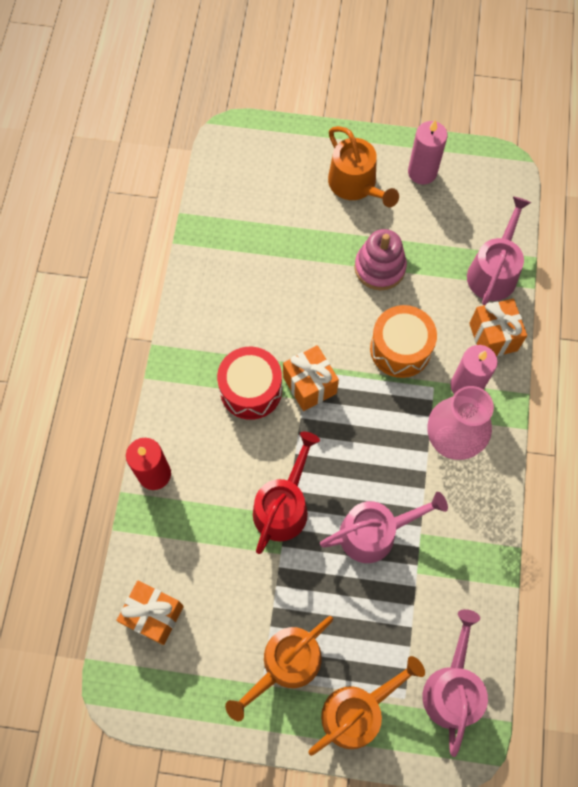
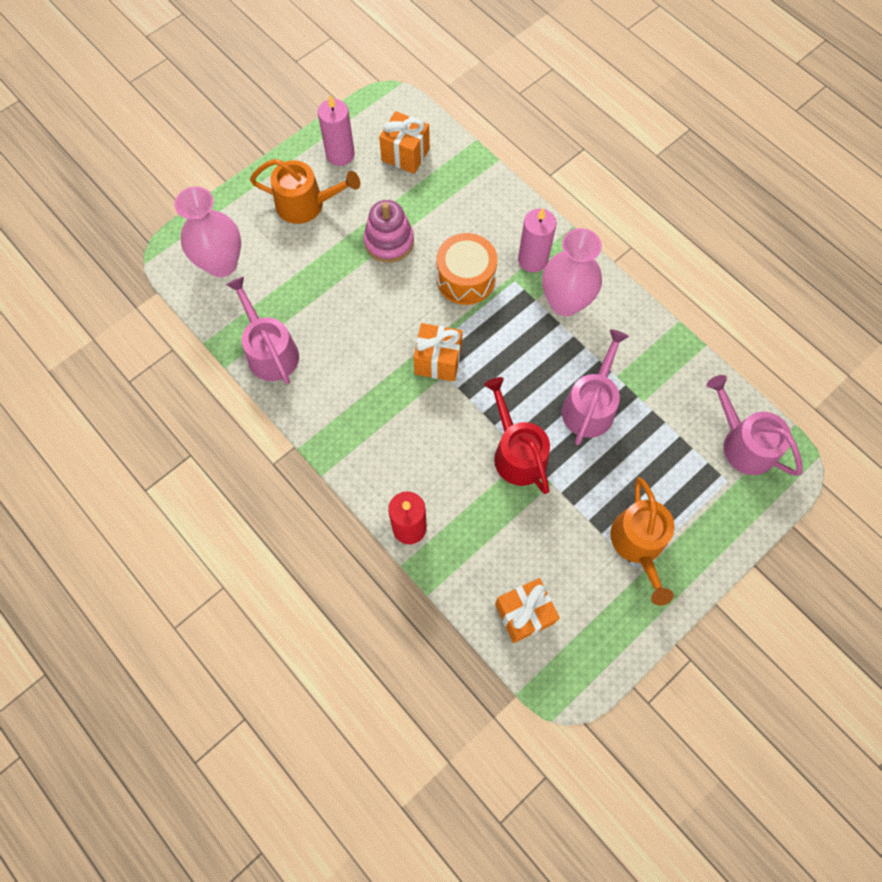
camera: 50 degrees left, 0 degrees up
(251, 390) = (404, 405): red drum -> none
(252, 171) = (221, 263): none -> pink vase
(358, 711) = (712, 520): orange watering can -> none
(493, 271) = (462, 173): pink watering can -> pink watering can (270, 351)
(493, 337) = (511, 213): orange gift -> orange gift (405, 154)

